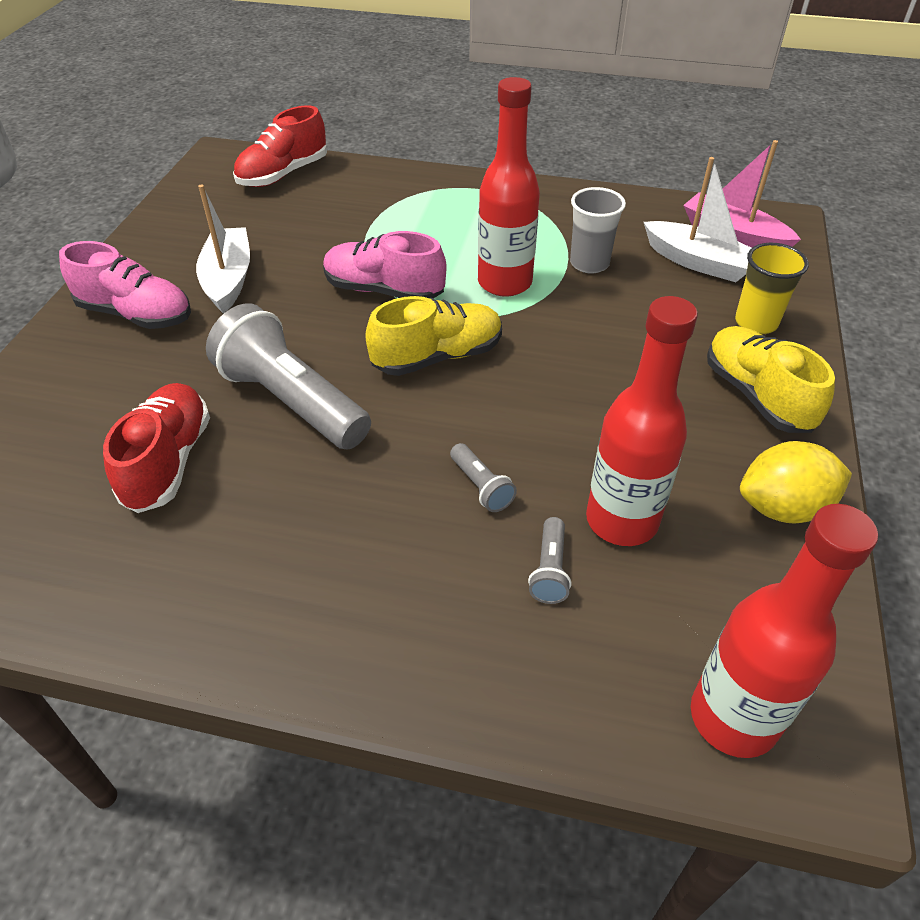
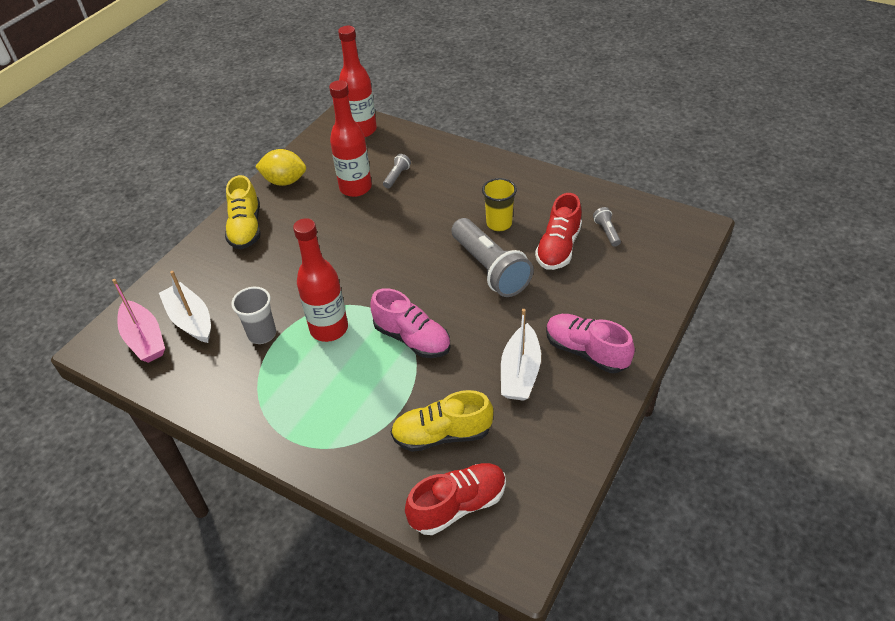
camera: 160 degrees left, 0 degrees up
(437, 357) = (399, 281): yellow shoe -> yellow shoe (442, 434)
(481, 486) = (408, 211): grey flashlight -> grey flashlight (606, 232)
(756, 323) = (203, 268): yellow cup -> yellow cup (499, 224)

